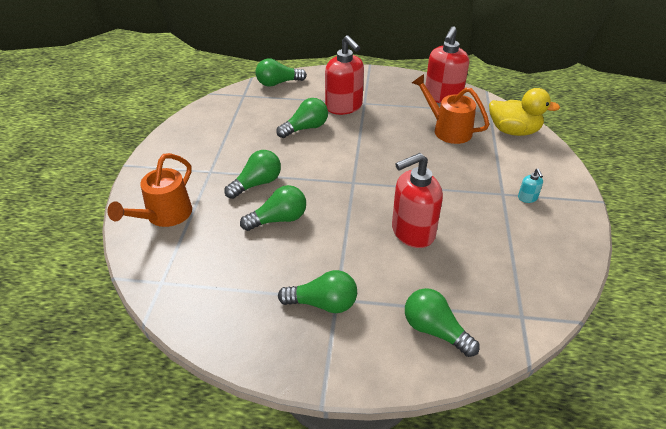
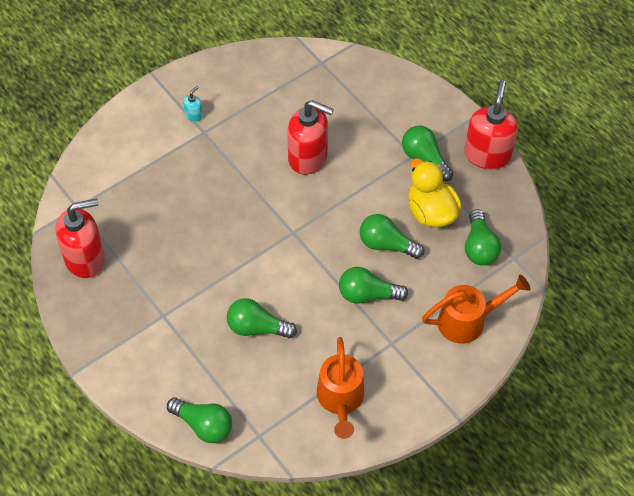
camera: 135 degrees left, 15 degrees up
(344, 107) = (188, 326): red soap dispenser -> red soap dispenser (487, 154)
(435, 330) = (379, 94): green light bulb -> green light bulb (479, 247)
(447, 129) = (145, 219): orange watering can -> orange watering can (340, 400)
(513, 131) = (98, 171): yellow duck -> yellow duck (431, 212)

